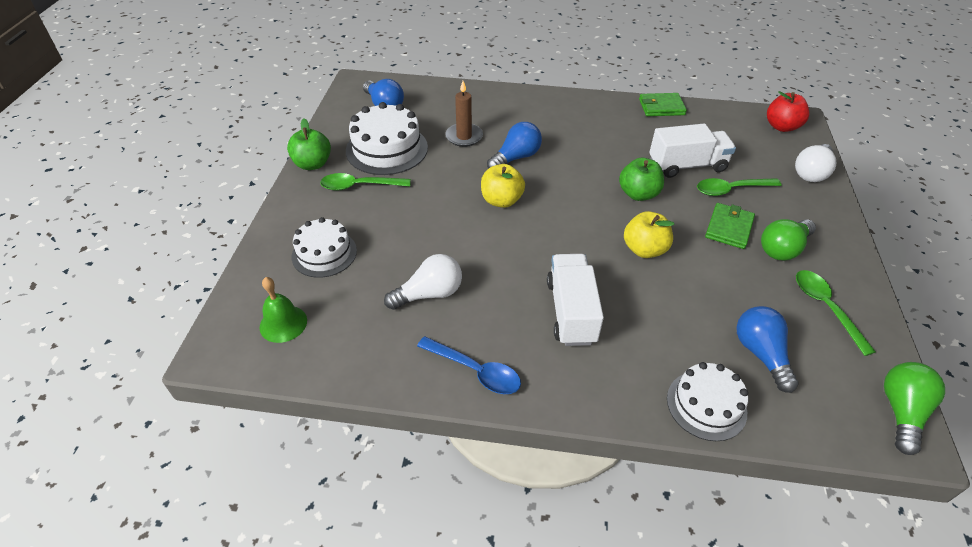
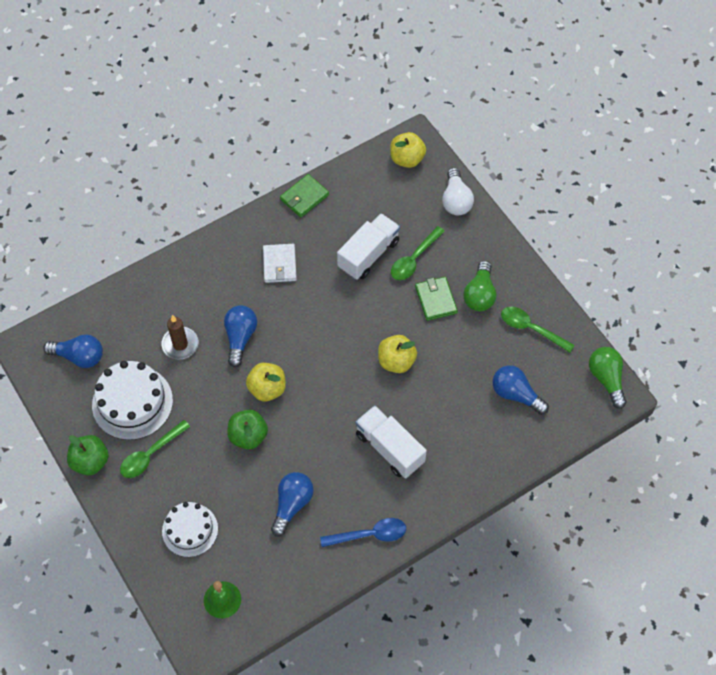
camera: 40 degrees left, 15 degrees up
(429, 294) = (292, 504): white light bulb -> blue light bulb
(598, 133) = (279, 264): none -> white wallet
(638, 194) = (356, 310): green apple -> green apple (248, 436)
(706, 405) = (509, 454): white cake -> none
(781, 127) = (407, 159): red apple -> yellow apple

